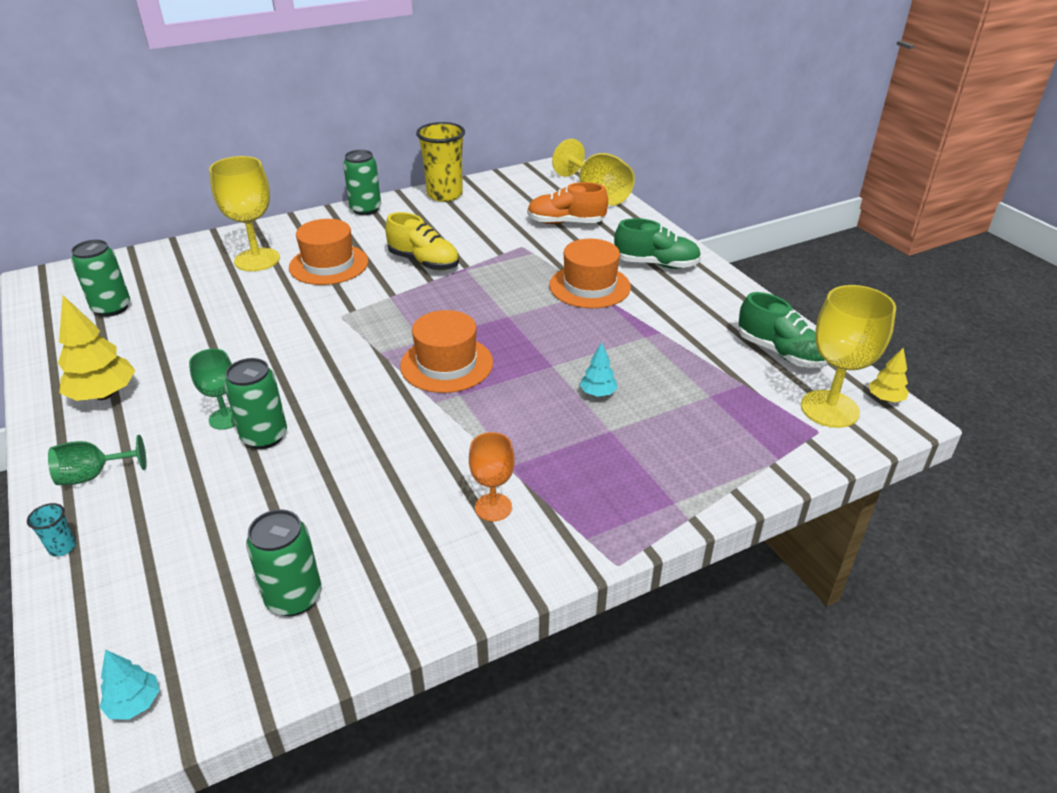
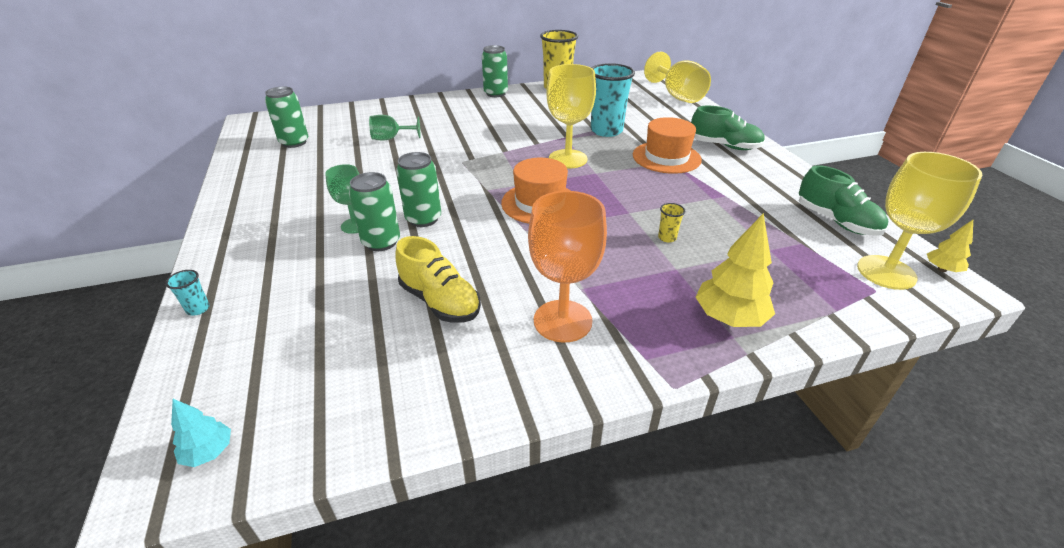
camera: 10 degrees right, 0 degrees up
(93, 475) = (241, 256): green goblet -> green goblet (391, 138)
(104, 395) = (269, 200): yellow tree -> yellow tree (729, 318)
(257, 260) = (408, 120): yellow goblet -> yellow goblet (568, 159)
(294, 597) = (372, 376): green can -> green can (423, 219)
(329, 264) = (460, 127): orange hat -> none
(424, 262) = (534, 131): yellow shoe -> yellow shoe (440, 301)
(493, 507) = (562, 321): orange goblet -> orange goblet, size x1.73
(514, 254) = (606, 131): none -> turquoise cup
(565, 223) = (650, 112): orange shoe -> none
(598, 393) = (667, 238): turquoise tree -> yellow cup

